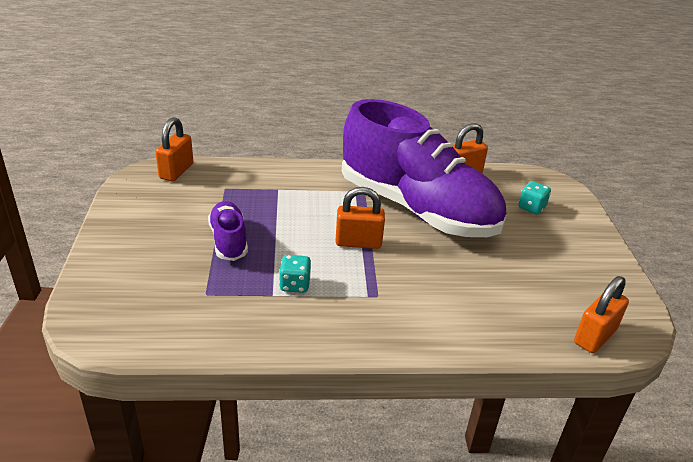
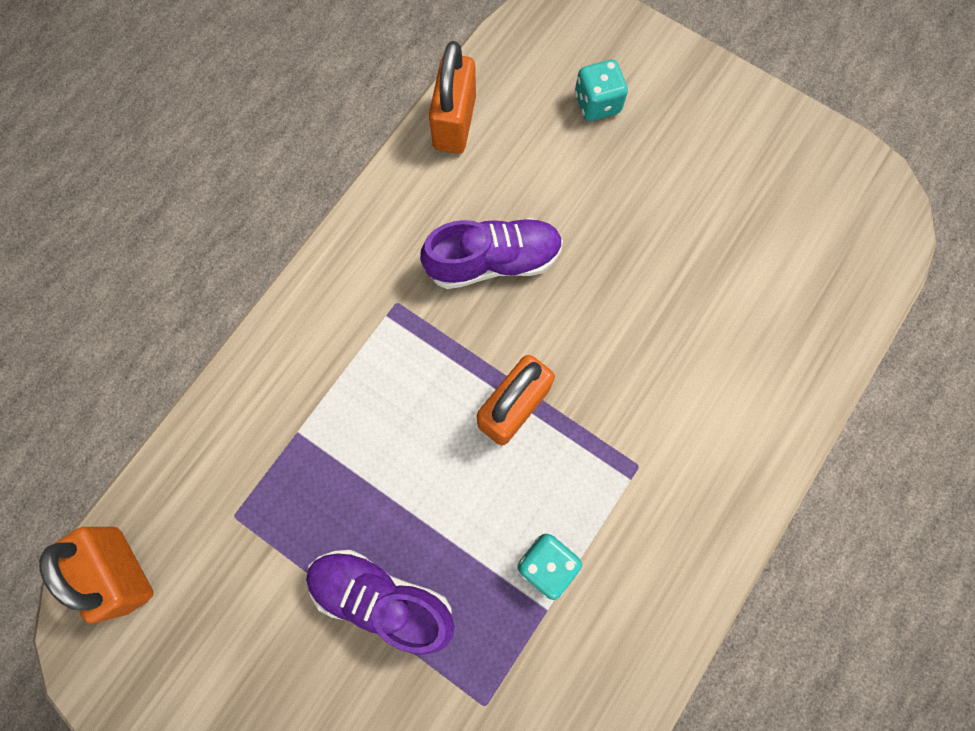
camera: 50 degrees left, 40 degrees up
(417, 209) = (493, 261): purple shoe -> purple shoe, size x0.42
(594, 336) = (867, 263): orange padlock -> none

